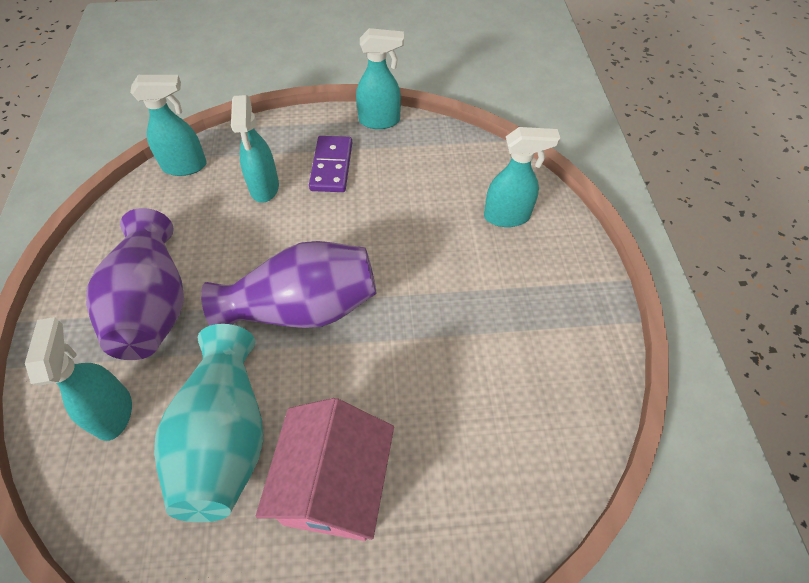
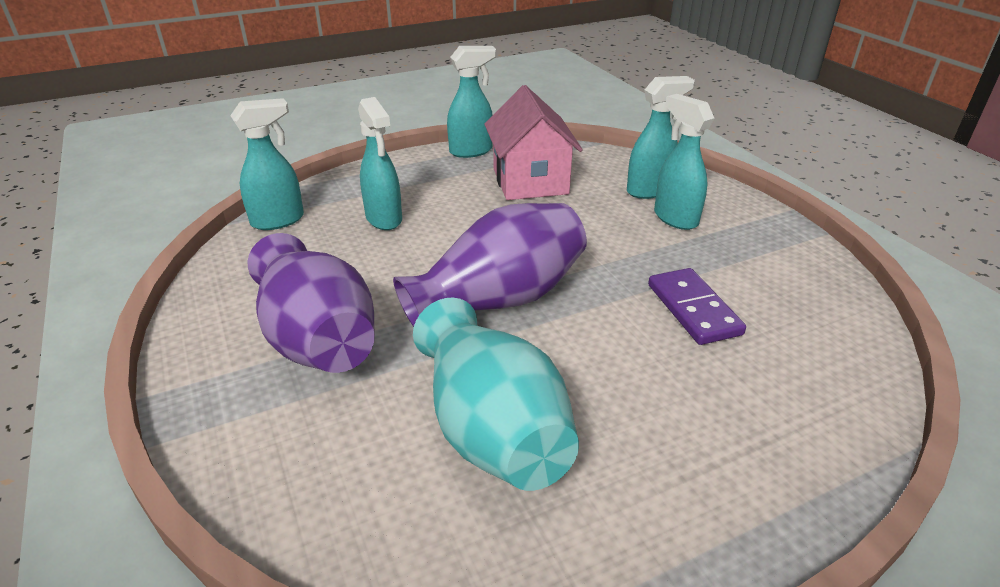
camera: 20 degrees left, 20 degrees down
(113, 412) = (330, 446): turquoise spray bottle -> turquoise spray bottle (675, 218)
(331, 166) = (446, 190): purple domino -> purple domino (693, 309)
(334, 486) = (649, 433): pink house -> pink house (530, 181)

